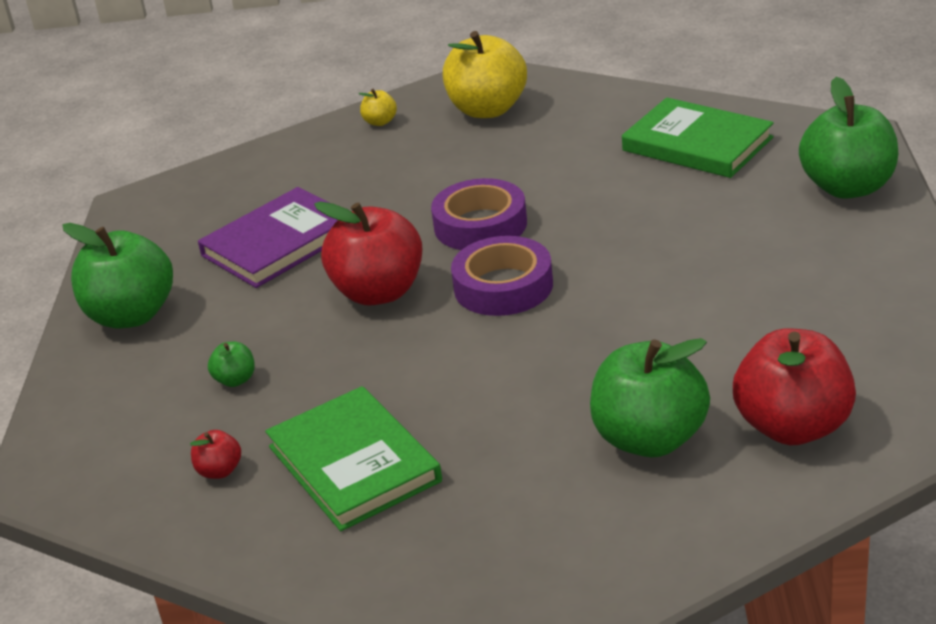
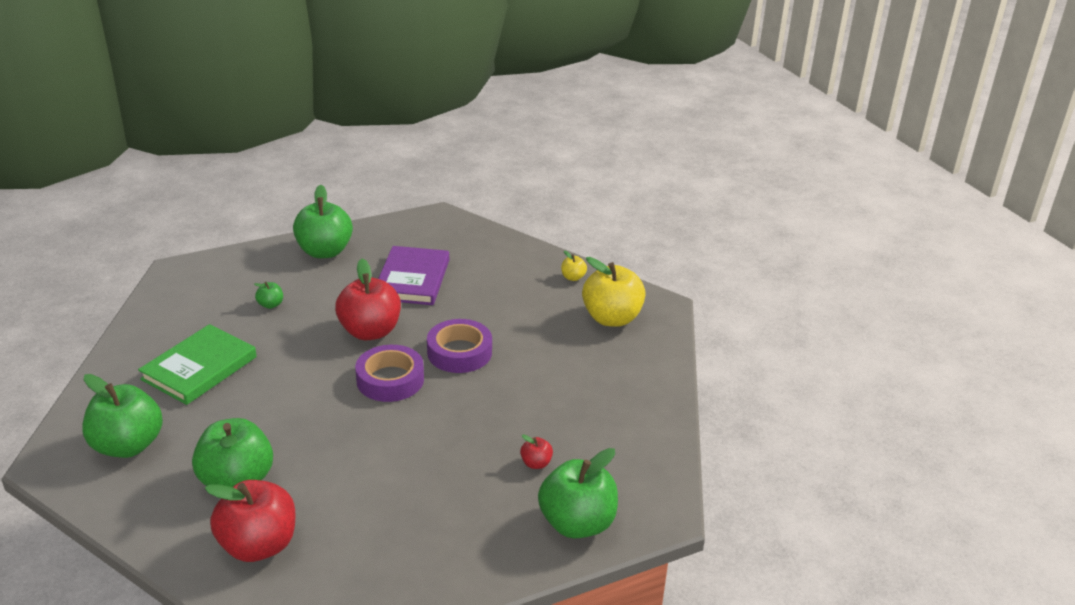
camera: 60 degrees right, 0 degrees up
(219, 471) = (188, 324): red apple -> red apple (536, 463)
(279, 243) = (412, 279): purple book -> purple book turned 75 degrees clockwise
(509, 549) = (128, 445): none -> green apple
(697, 144) = (608, 429): green book -> none

